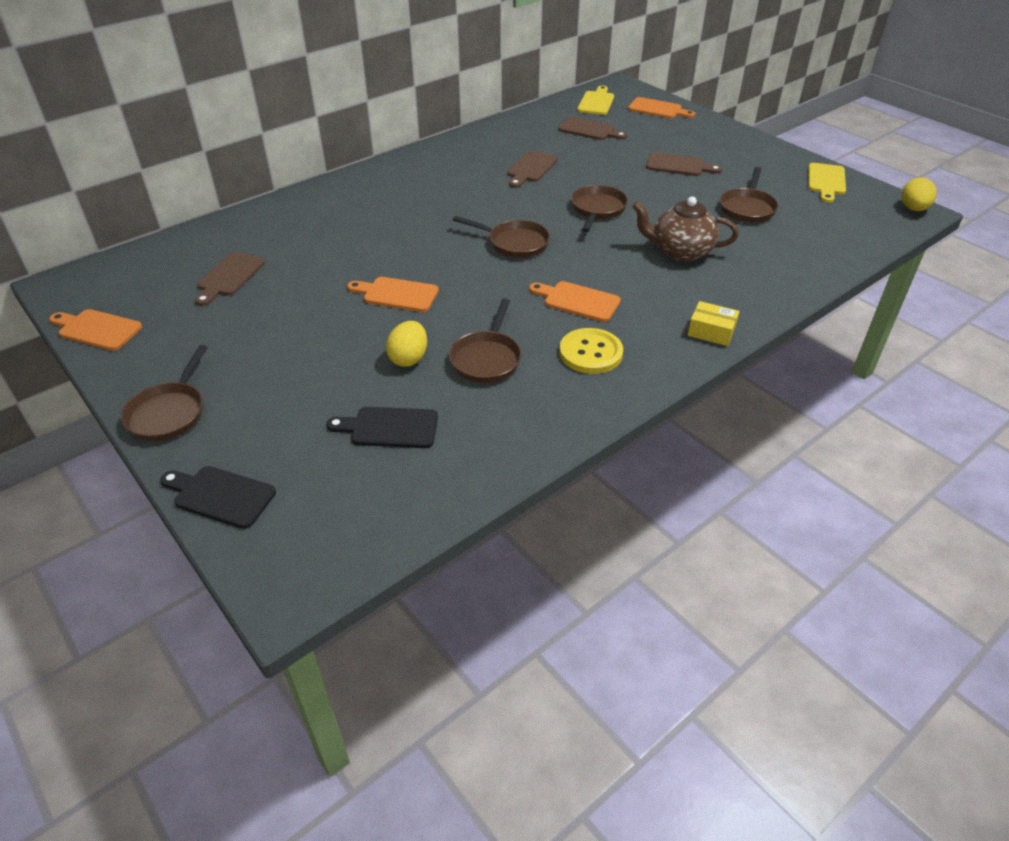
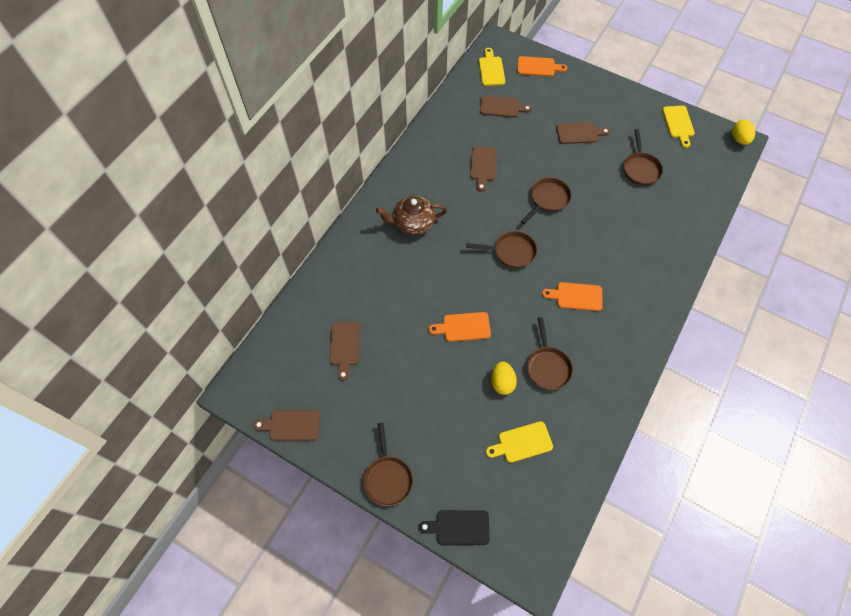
camera: 20 degrees left, 20 degrees up
(97, 329) = (291, 425): orange cutting board -> brown cutting board
(389, 428) = (522, 443): black cutting board -> yellow cutting board
(590, 353) = (604, 341): yellow button -> none
(597, 209) = (548, 199): brown pan -> brown pan turned 45 degrees clockwise
(680, 251) = (617, 228): brown teapot -> brown teapot (413, 223)
(711, 331) = (663, 299): yellow box -> none

